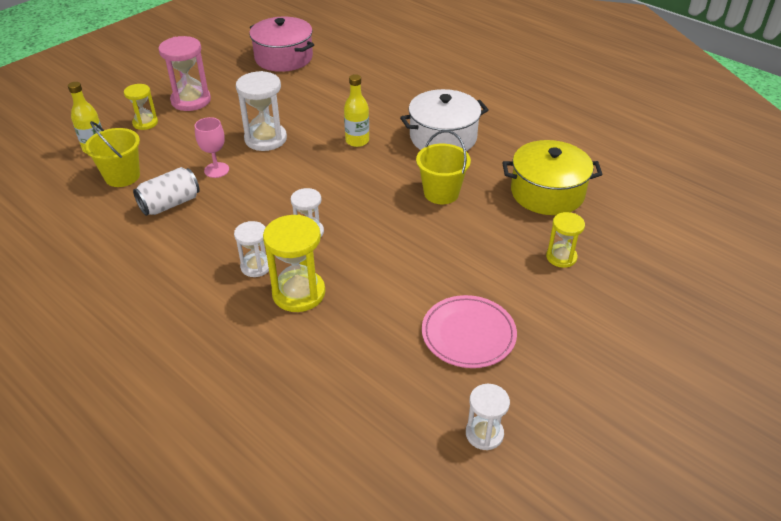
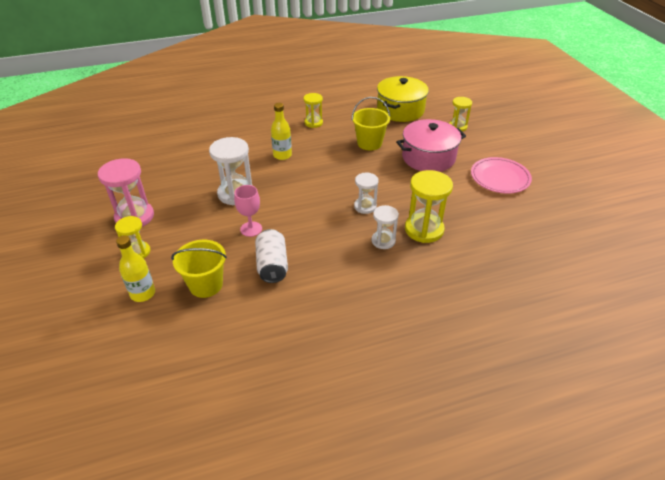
camera: 60 degrees left, 0 degrees up
(283, 58) = (133, 153): pink pot -> pink pot (428, 157)
(443, 137) = (313, 123): white pot -> yellow hourglass
(484, 434) = (575, 199): white hourglass -> none

